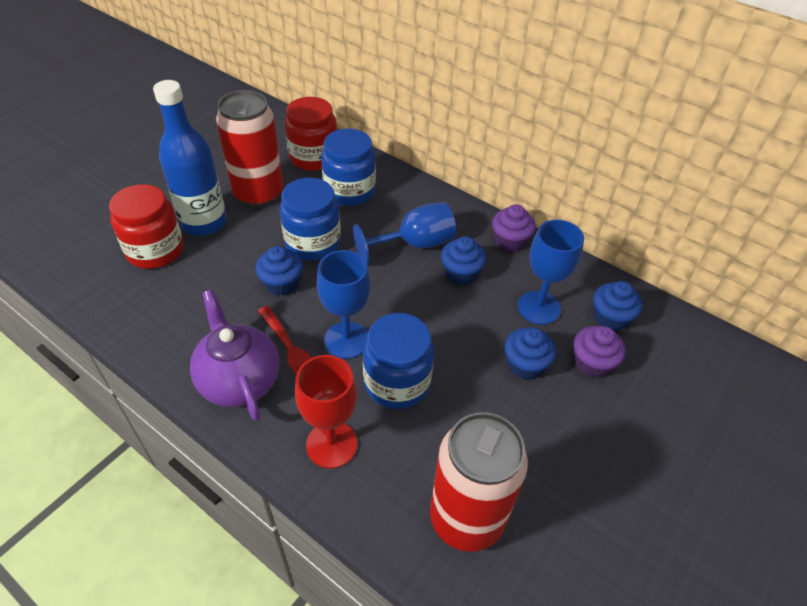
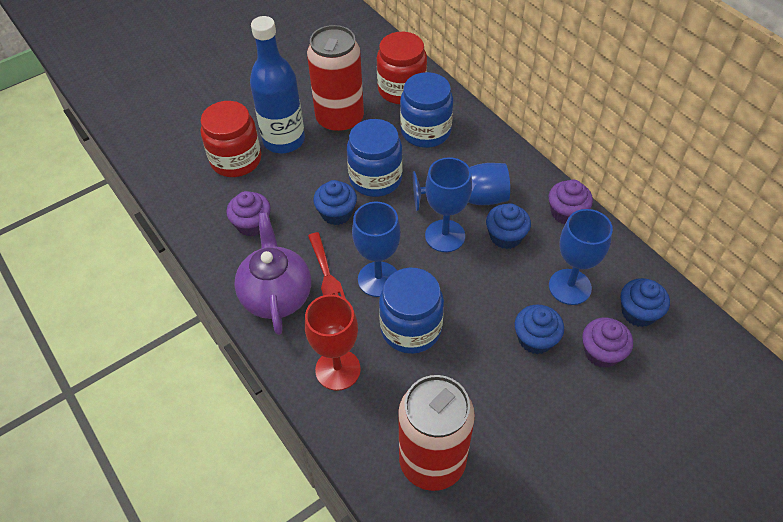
camera: 20 degrees right, 5 degrees up
(191, 312) = (252, 224): none -> purple cupcake
(401, 284) = (445, 236): none -> blue goblet

